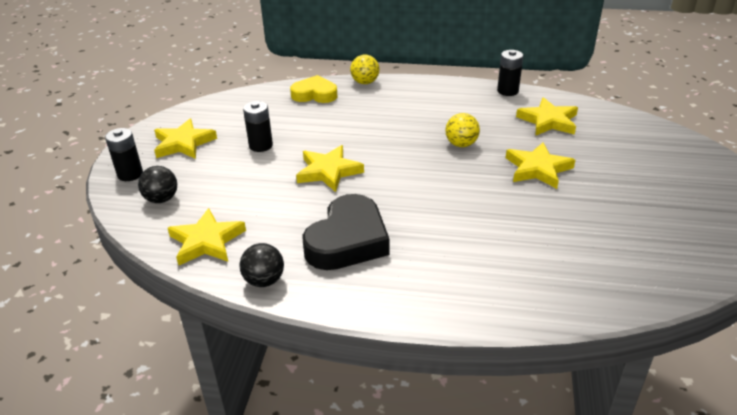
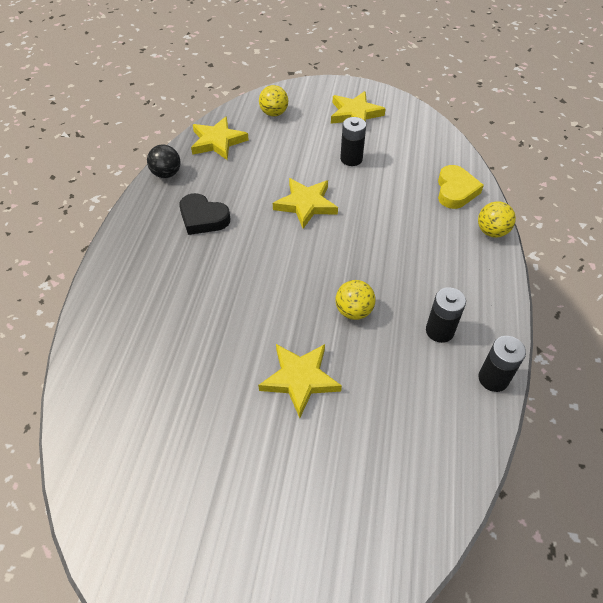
camera: 90 degrees right, 15 degrees up
(130, 174) = (309, 93): black battery -> black battery (439, 331)
(161, 199) = (274, 113): black ball -> yellow ball
(348, 240) = (203, 218): black heart -> black heart, size x0.65
(548, 121) = (412, 414): yellow star -> none

